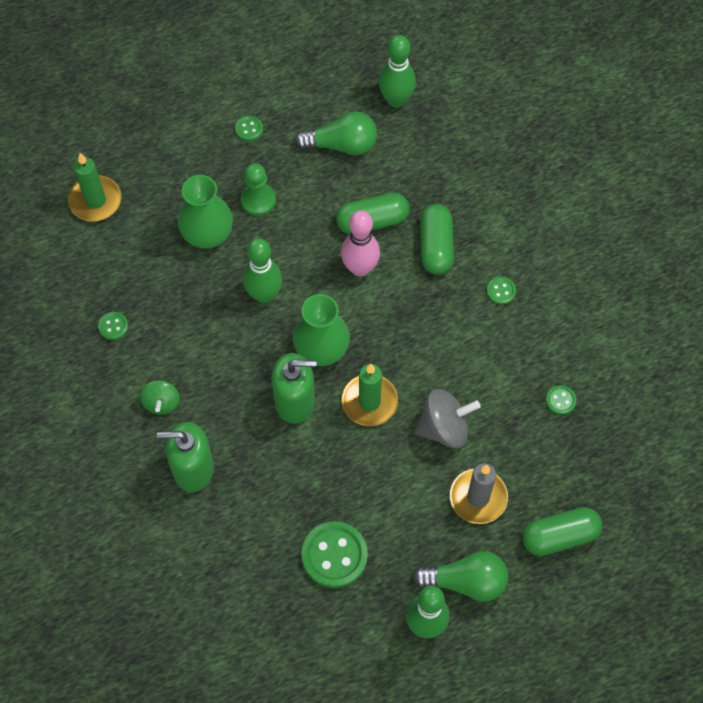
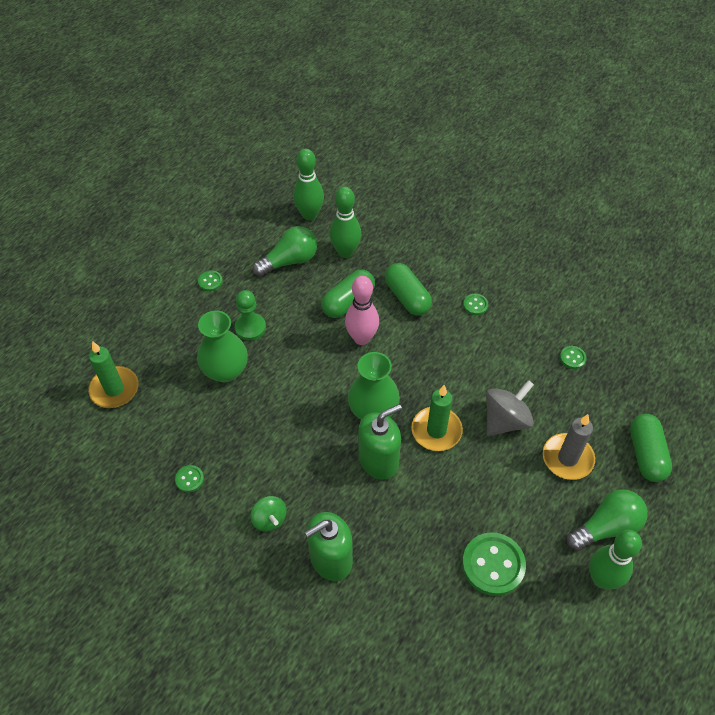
camera: 30 degrees left, 10 degrees down
(264, 294) = (300, 393): green bowling pin -> green bowling pin (345, 252)
(560, 536) = (646, 454): green capsule -> green capsule turned 45 degrees counterclockwise

